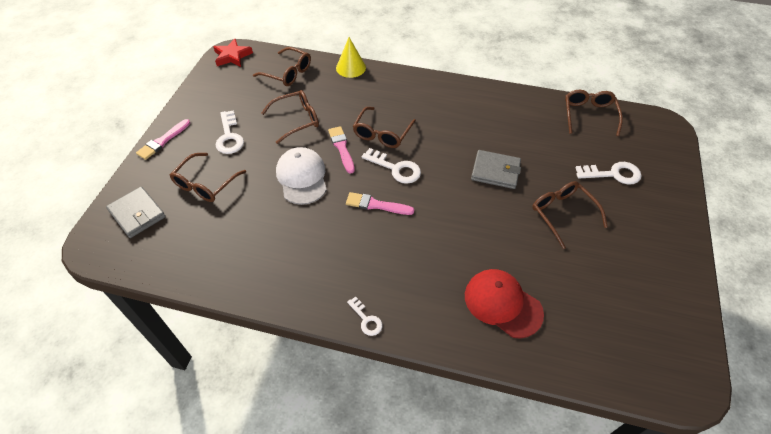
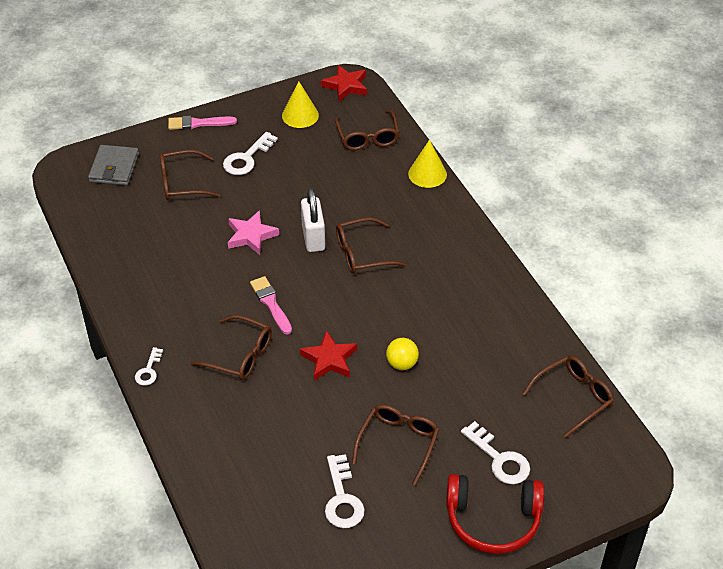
camera: 50 degrees right, 5 degrees down
(227, 89) = (300, 115): none -> yellow cone
(297, 120) = (314, 185): brown glasses -> brown glasses (240, 355)
(302, 177) = (251, 235): white cap -> pink star
(341, 148) = (313, 238): pink brush -> white padlock
(396, 168) = (328, 290): white key -> white key (342, 498)
(458, 205) = (329, 359): none -> red star
(495, 171) = (402, 363): grey wallet -> yellow ball
(502, 304) = (247, 451): red cap -> none
(662, 207) = (493, 520): none -> red headphones

